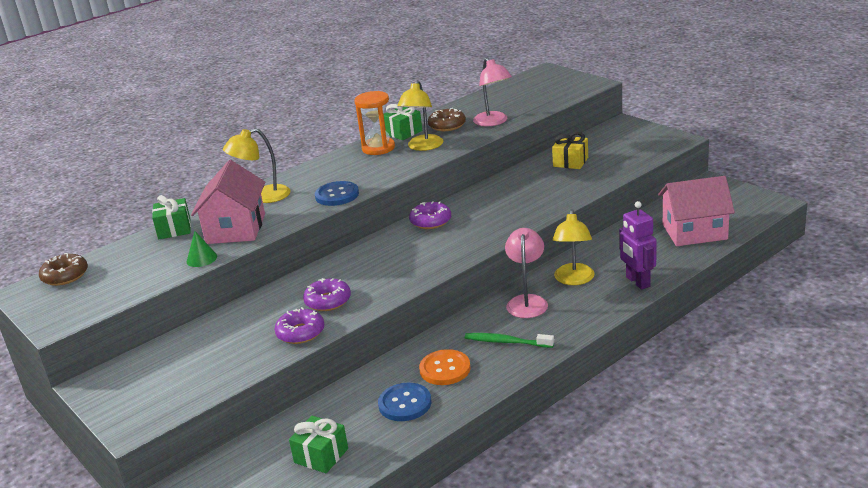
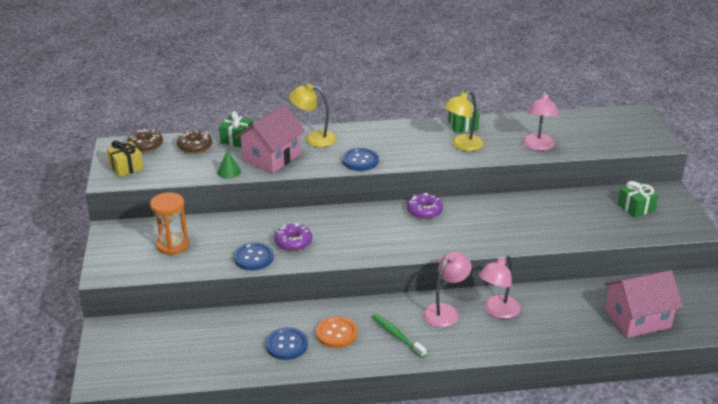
camera: 30 degrees right, 5 degrees up
(300, 333) = (253, 258): purple donut -> blue button
(321, 455) = (204, 352): green gift -> green gift (636, 208)
(378, 148) = (430, 132): orange hourglass -> orange hourglass (173, 245)
(447, 125) = (501, 133): brown donut -> brown donut (195, 146)
(570, 162) = (583, 208): yellow gift -> yellow gift (126, 167)
(574, 280) = (497, 311): yellow lamp -> pink lamp
(637, 282) = (542, 338): purple robot -> none
(694, 232) = (637, 319): pink house -> pink house turned 45 degrees counterclockwise

